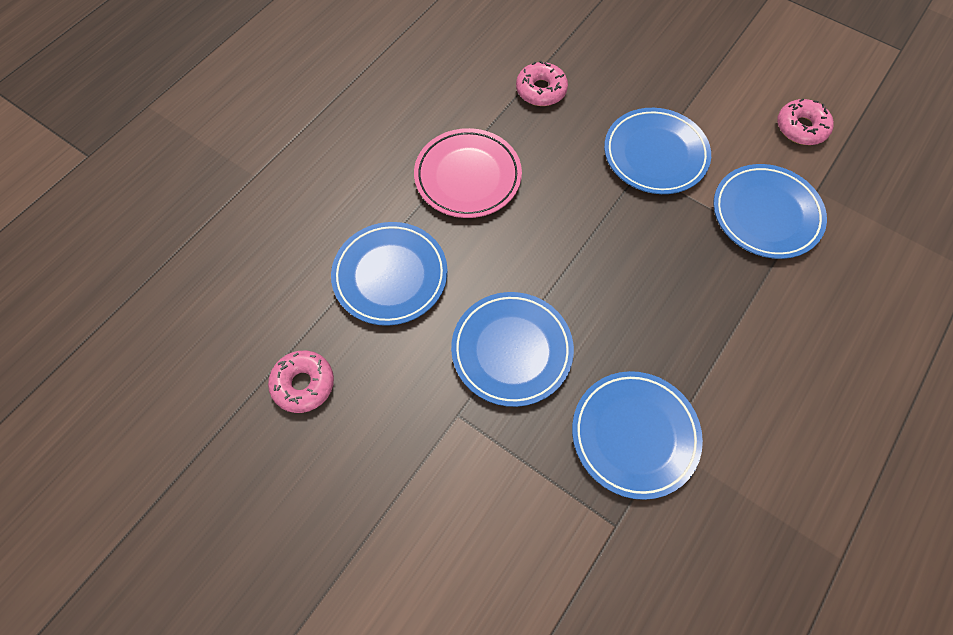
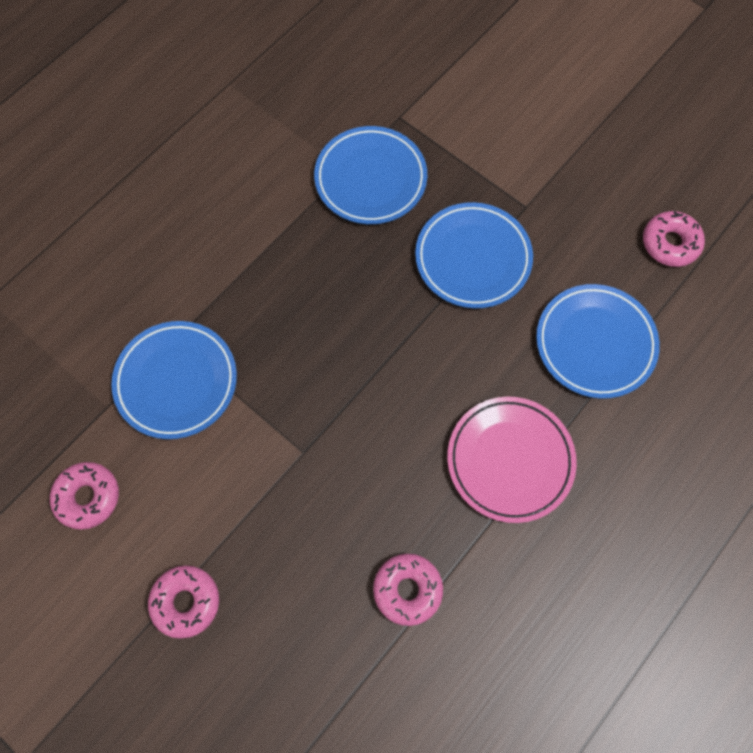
camera: 175 degrees left, 5 degrees up
(655, 154) = (280, 472): blue plate -> none
(700, 73) = (186, 602): none -> pink donut

